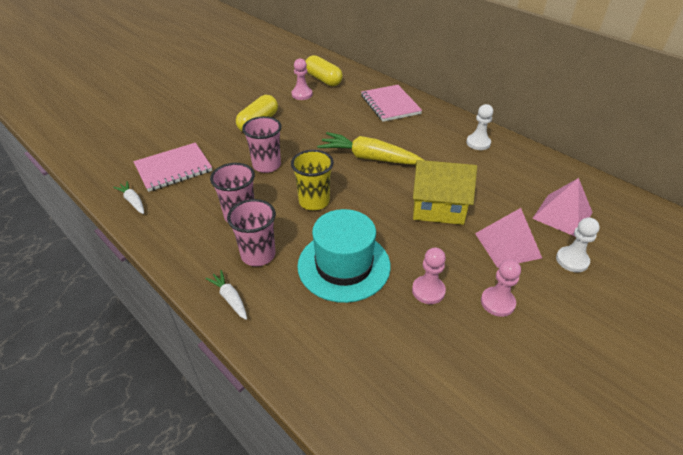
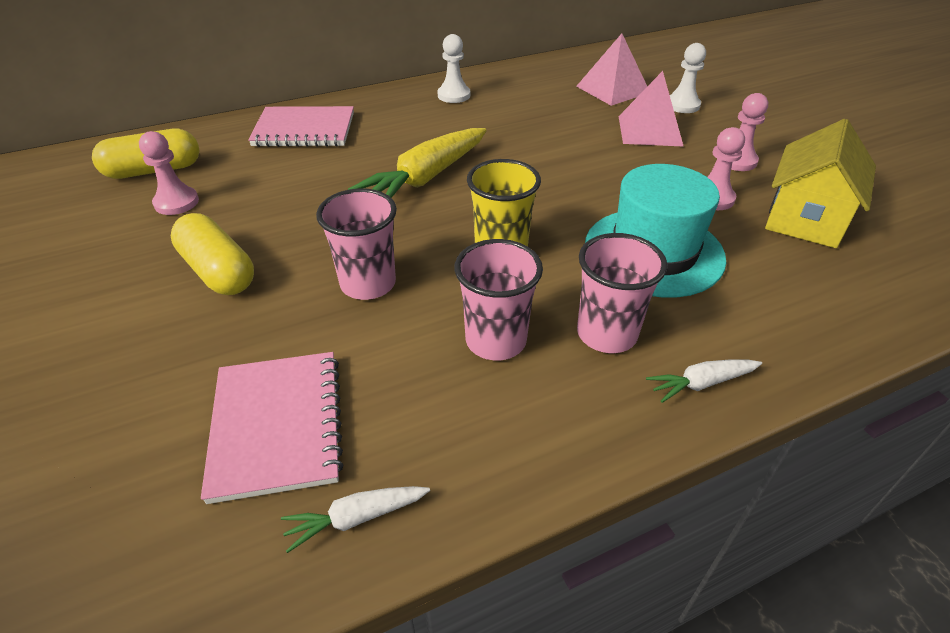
camera: 70 degrees left, 0 degrees up
(438, 208) = (567, 154): yellow house -> yellow house (805, 218)

